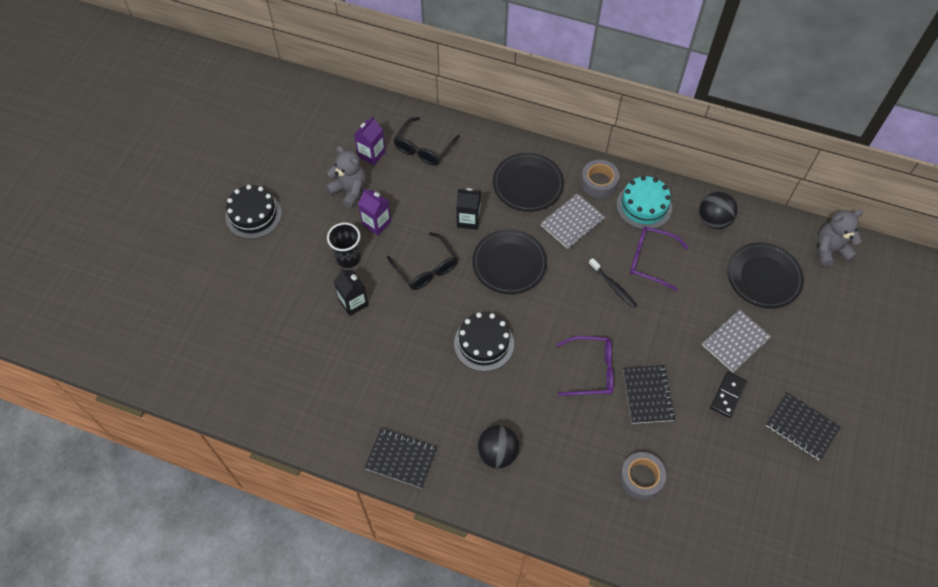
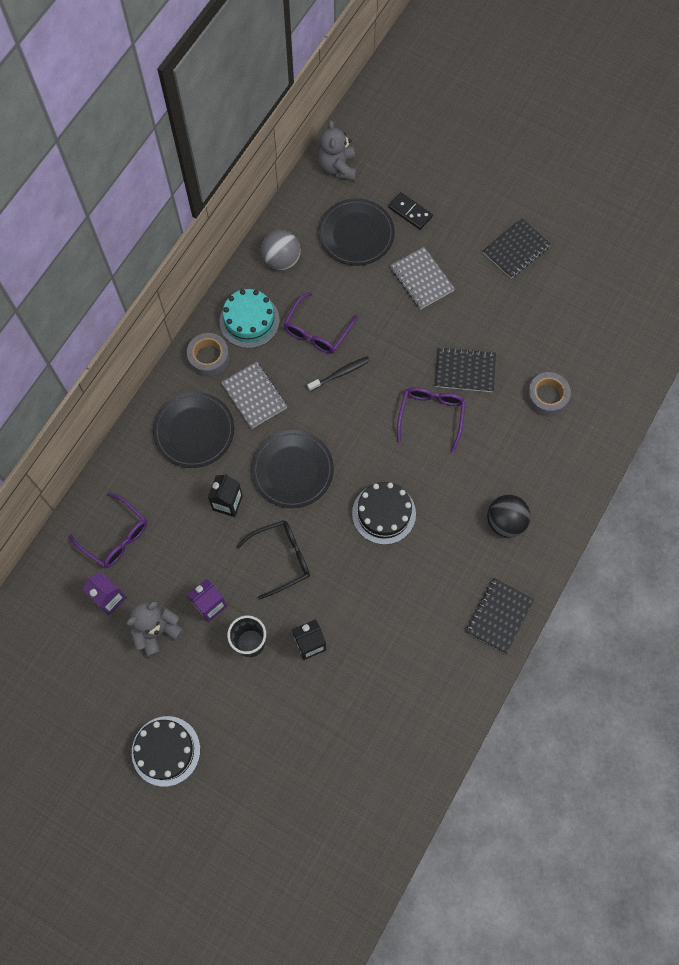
camera: 80 degrees left, 10 degrees up
(423, 148) = (115, 536): black glasses -> purple glasses
(713, 220) = (281, 260): black ball -> grey ball
(727, 395) = (476, 301): black domino -> black domino (410, 212)

